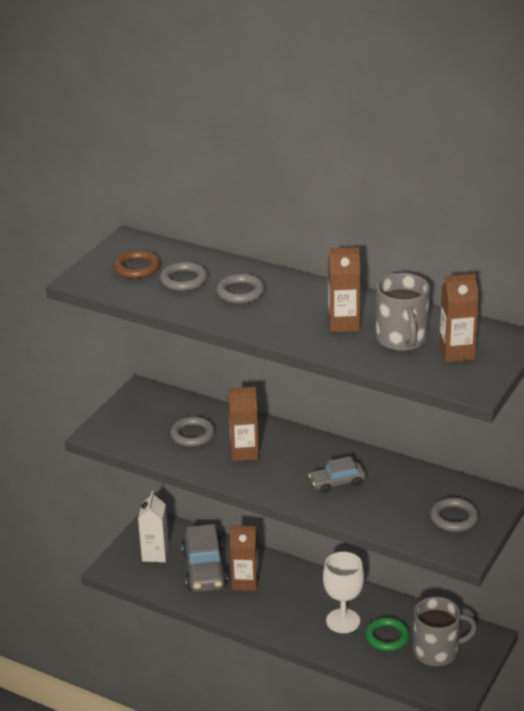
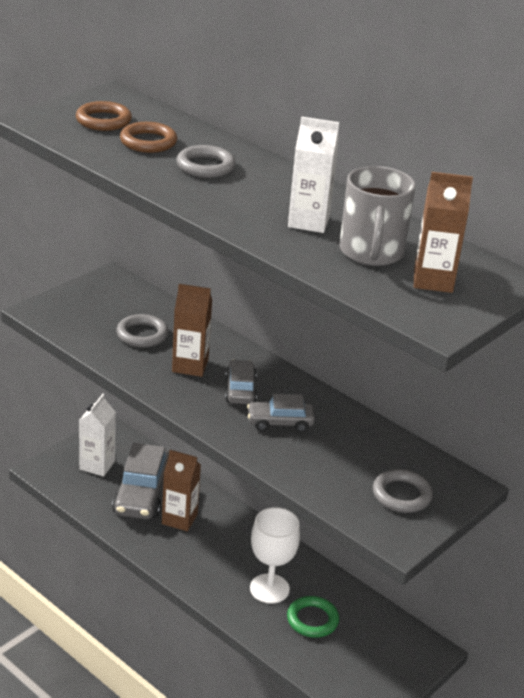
camera: 10 degrees right, 0 degrees up
(184, 280) = (148, 142): grey ring -> brown ring
(294, 463) = (240, 390): none -> grey car
(343, 324) = (308, 222): brown carton -> white carton
(437, 651) = (363, 651): grey mug -> none

